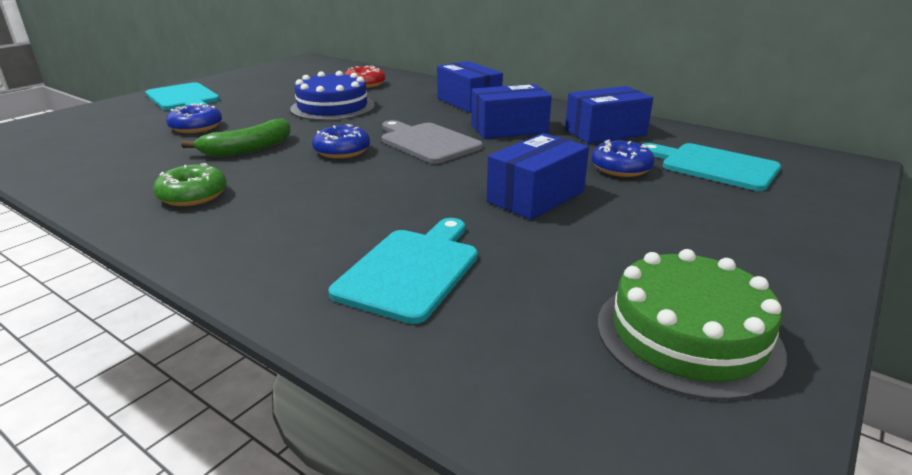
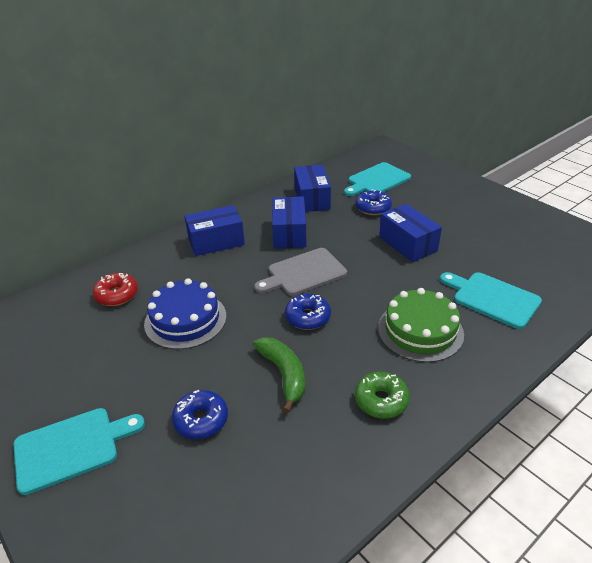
camera: 75 degrees left, 10 degrees up
(687, 335) = (539, 233): green cake -> green cake (420, 330)

